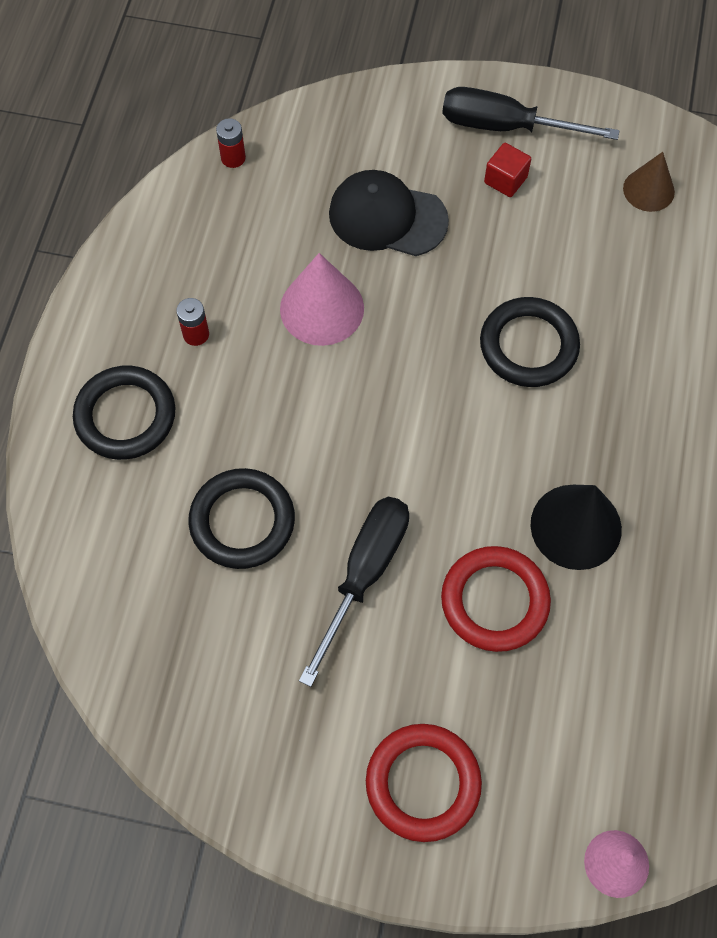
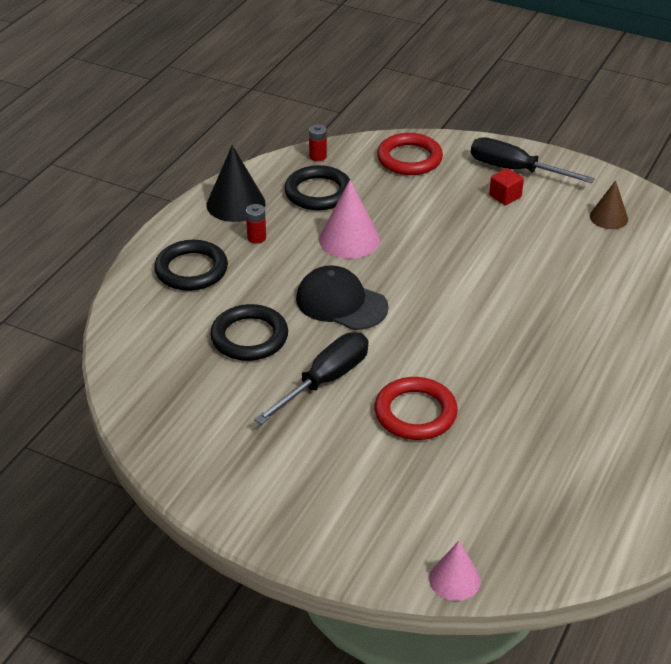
camera: 15 degrees right, 25 degrees down
(387, 217) = (413, 201): black cap -> black cap (341, 303)
(423, 783) = (323, 502): red ring -> red ring (409, 158)
(528, 346) = (491, 283): black ring -> black ring (318, 192)
(576, 526) = (491, 384): black cone -> black cone (235, 204)

